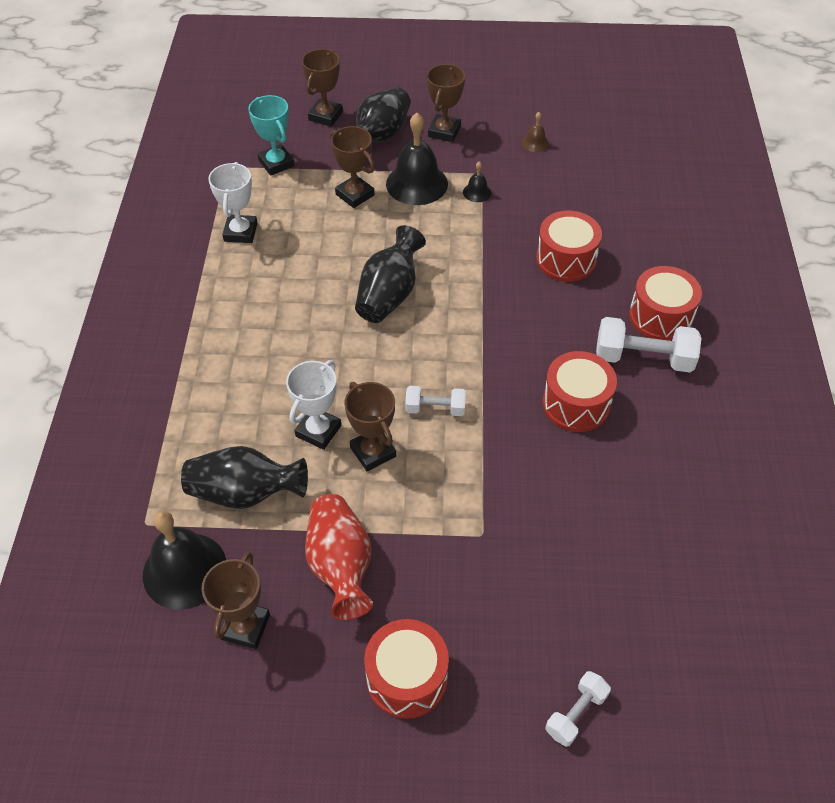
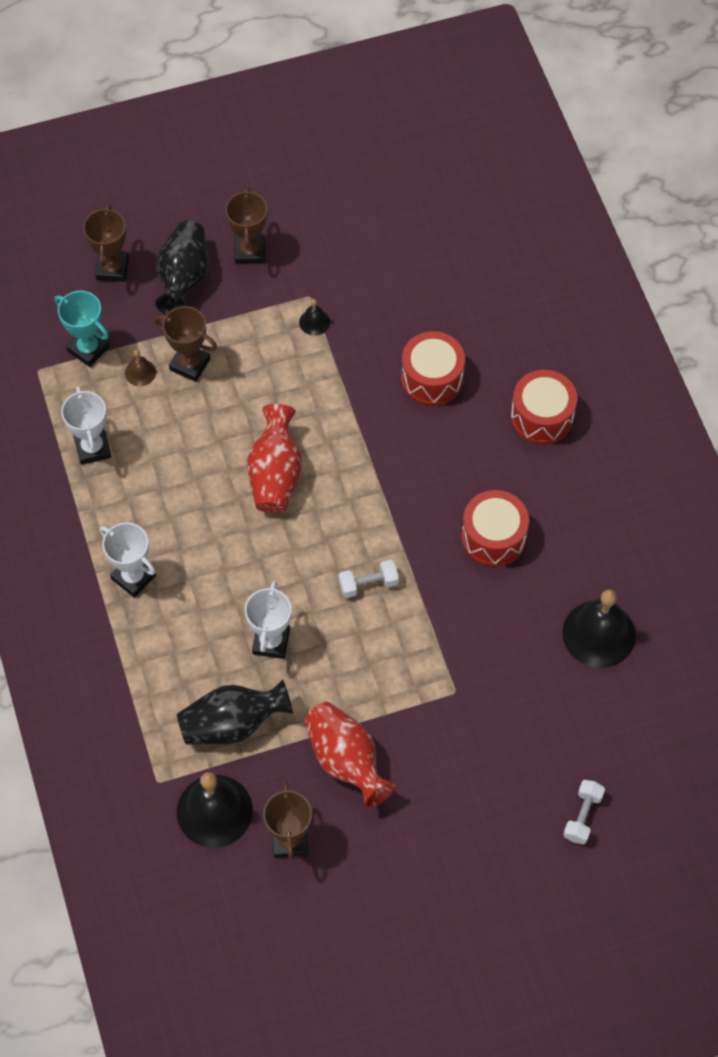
camera: 20 degrees left, 10 degrees up
(220, 339) = (133, 577): none -> white trophy
(373, 452) = (329, 646): brown trophy -> none
(389, 294) = (275, 474): black vase -> red vase
(407, 678) = (440, 835): red drum -> none
(417, 183) = (248, 330): black bell -> black bell (599, 634)
(535, 143) = (351, 238): brown bell -> brown bell (140, 372)
(643, 358) = (539, 468): white dumbbell -> none

